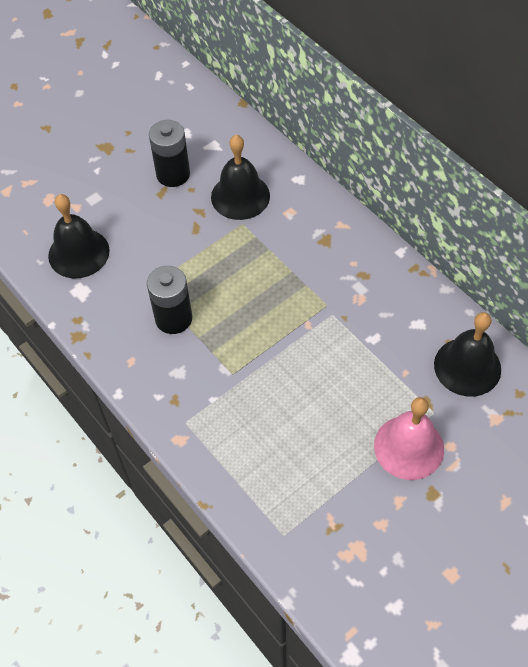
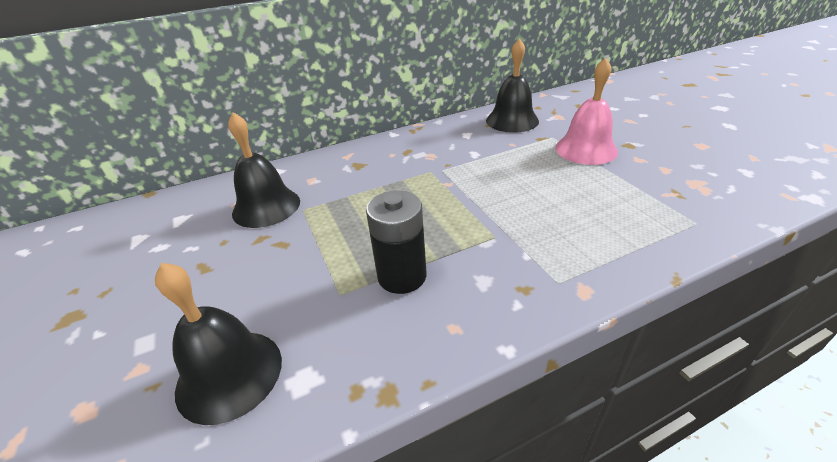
camera: 75 degrees left, 20 degrees down
(173, 174) = (187, 254): black battery -> none

